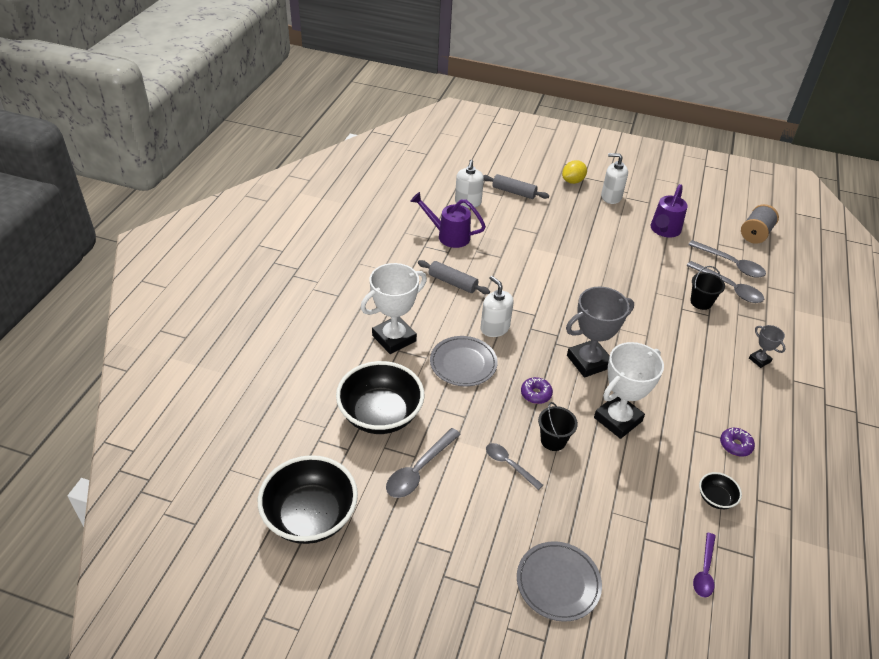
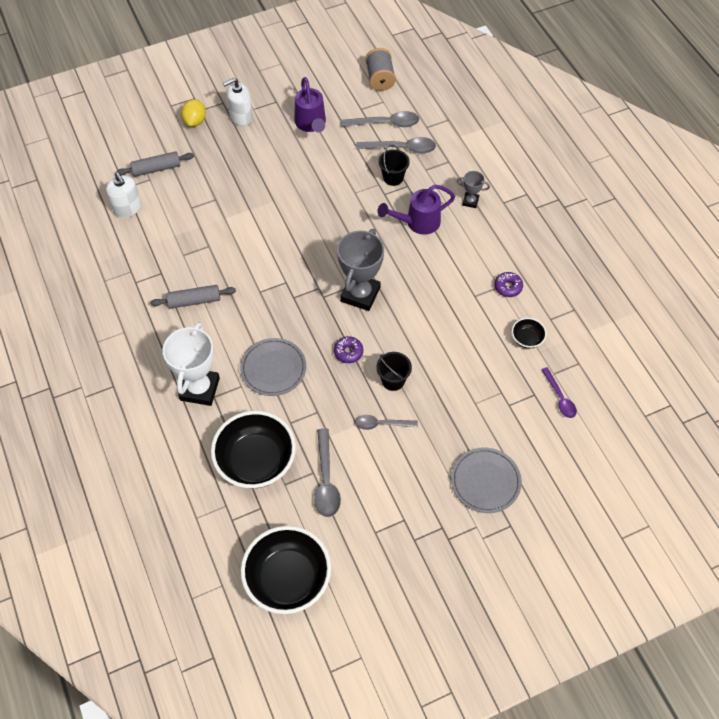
camera: 40 degrees left, 15 degrees up
(449, 236) = (146, 256): purple watering can -> purple watering can (418, 222)
(494, 328) = (267, 318): white soap dispenser -> none
(618, 419) = (420, 328): white trophy -> none

